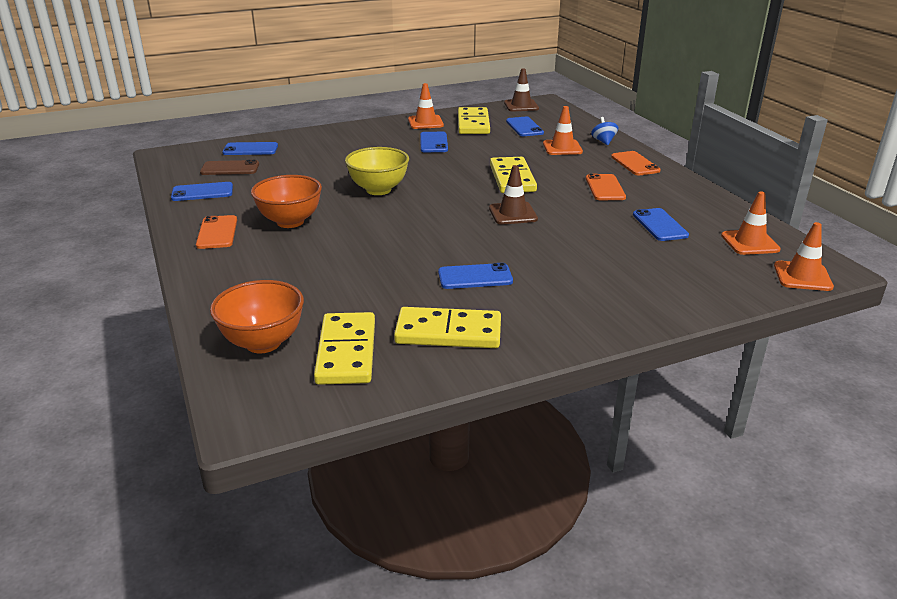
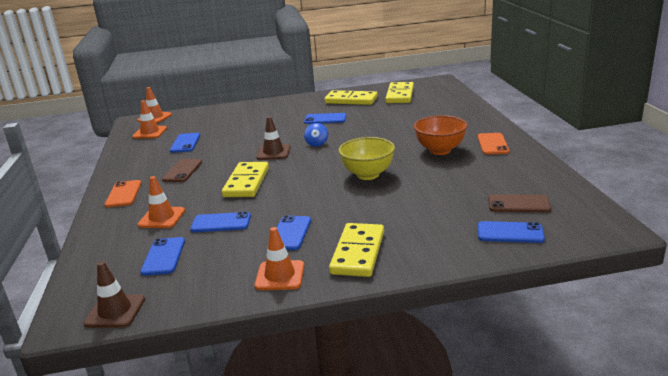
camera: 165 degrees left, 5 degrees down
(202, 192) = (528, 177): blue phone -> blue phone (221, 223)
(263, 343) = (439, 97): orange bowl -> none
(473, 124) = (220, 268): yellow domino -> yellow domino (358, 253)
(603, 141) = (109, 225): blue spinning top -> blue spinning top (317, 143)
(605, 188) = (182, 171): orange phone -> brown phone

